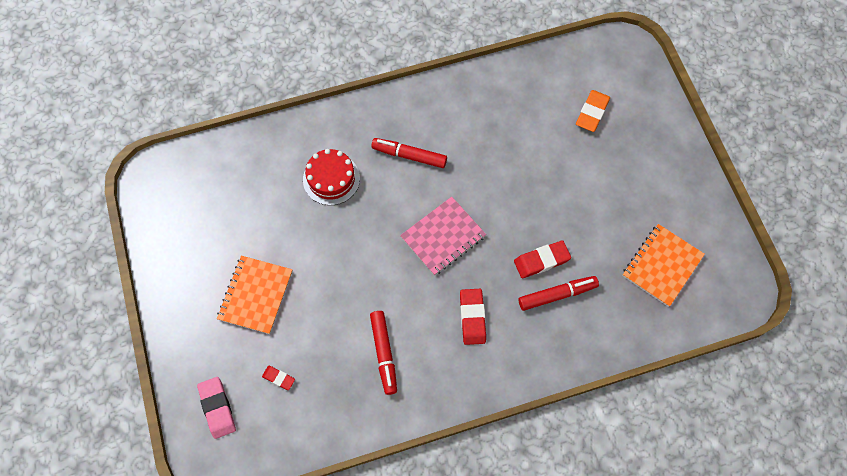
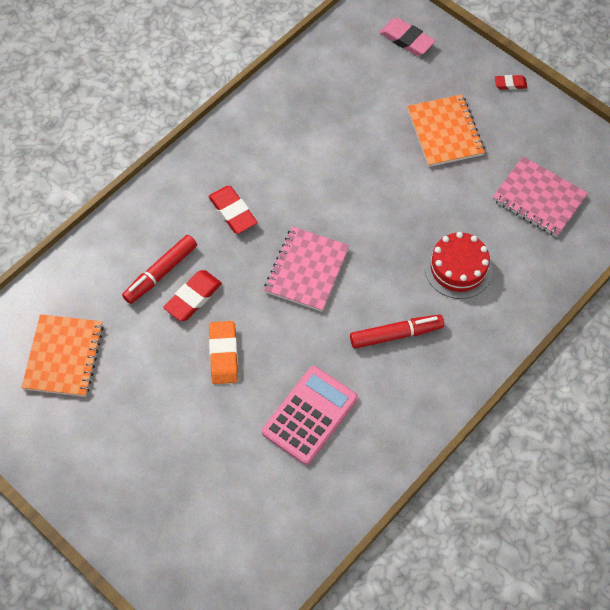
camera: 150 degrees right, 5 degrees down
(230, 199) = (539, 198): none -> pink notebook
(278, 378) = (373, 83): red eraser -> red eraser (510, 84)
(384, 353) = (295, 143): red marker -> none
(503, 133) = (310, 415): none -> pink calculator
(592, 113) = (220, 498): orange eraser -> orange eraser (223, 354)

